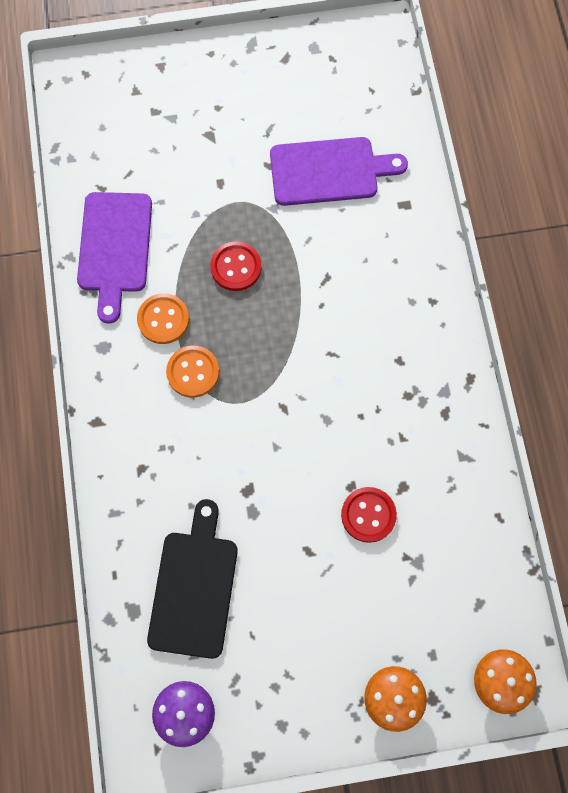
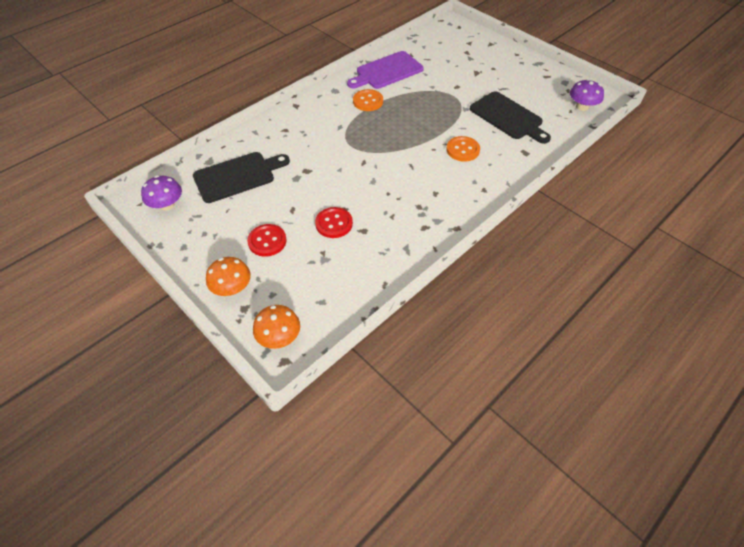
camera: 55 degrees right, 20 degrees down
(193, 372) = (351, 123): orange button -> orange button (462, 150)
(236, 267) = (420, 111): red button -> red button (267, 241)
(329, 171) = (508, 117): purple cutting board -> black cutting board
(374, 71) = (582, 107): none -> purple mushroom

